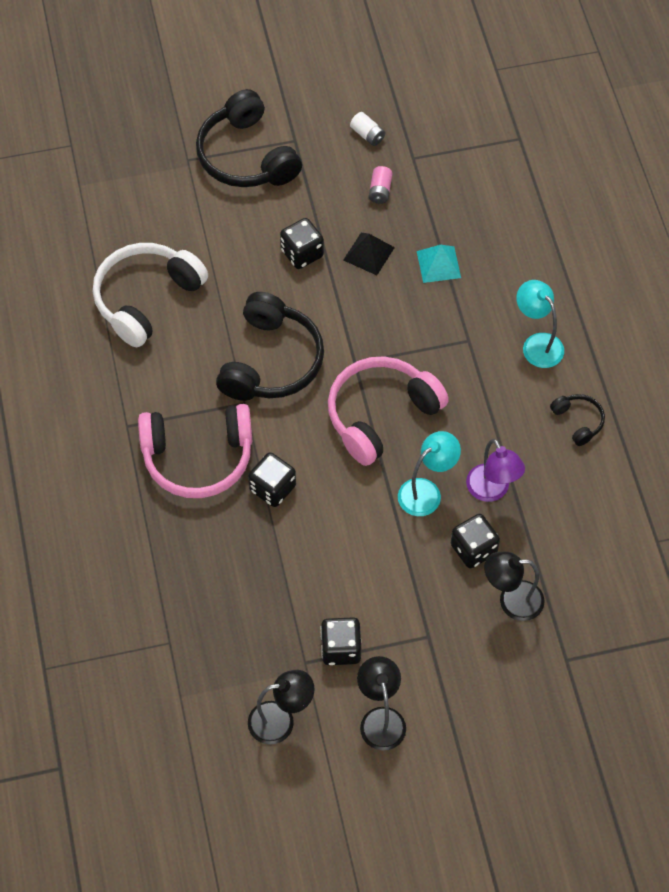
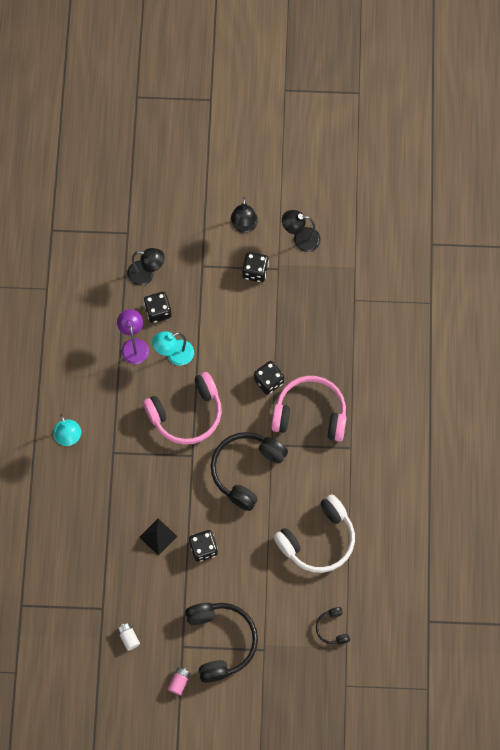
camera: 165 degrees left, 10 degrees up
(380, 191) = (134, 586): pink battery -> pink battery (179, 682)
(438, 264) = (113, 515): turquoise pyramid -> none
(578, 421) = (64, 377): black headphones -> black headphones (332, 628)

